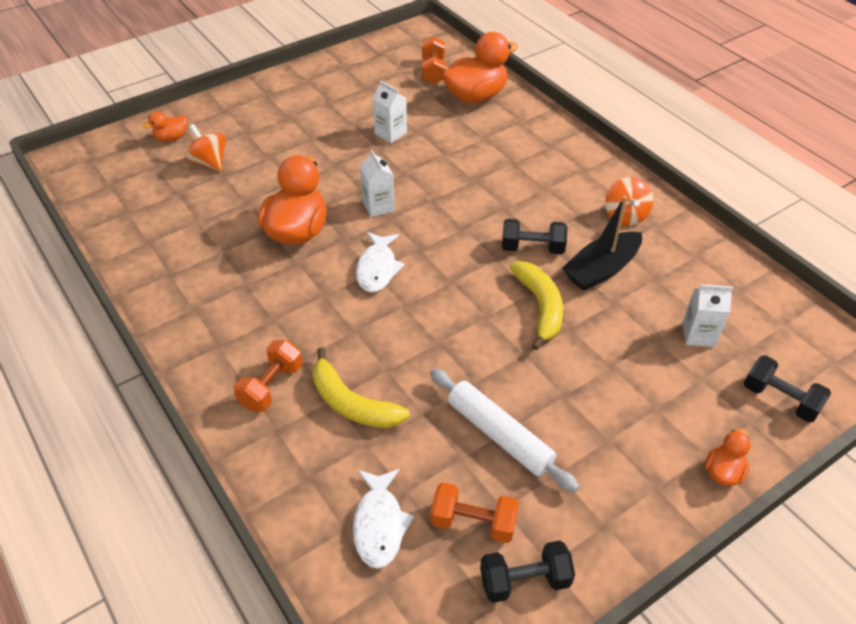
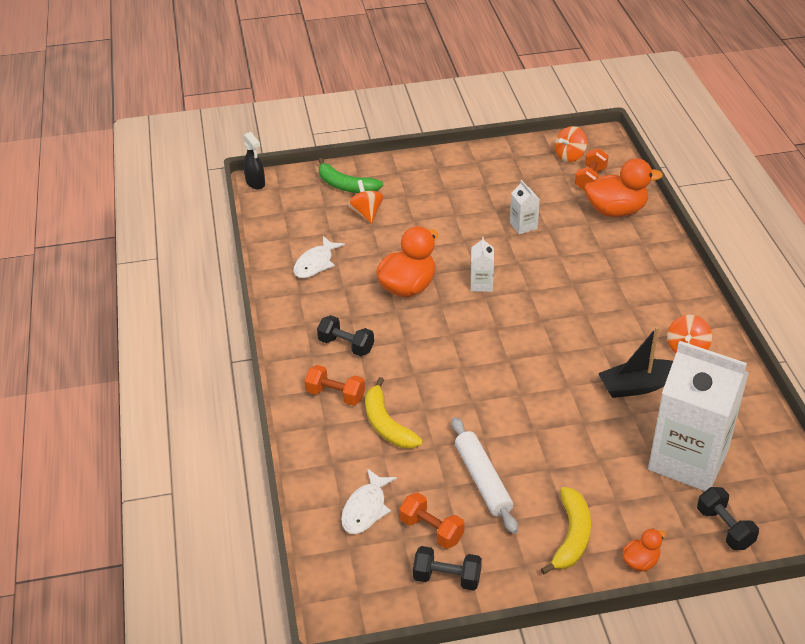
camera: 25 degrees right, 5 degrees down
(59, 160) = (255, 183): none -> black spray bottle
(171, 138) = (345, 185): orange duck -> green banana
(271, 386) = (335, 395): orange dumbbell -> orange dumbbell turned 60 degrees clockwise
(377, 268) = (455, 333): white fish -> white fish (315, 263)
(400, 54) = (569, 156): none -> orange spinning top
(532, 248) = (589, 352): black dumbbell -> black dumbbell (346, 345)
(540, 307) = (568, 400): yellow banana -> yellow banana (571, 536)
(698, 334) = (688, 460): white carton -> white carton, size x2.45

